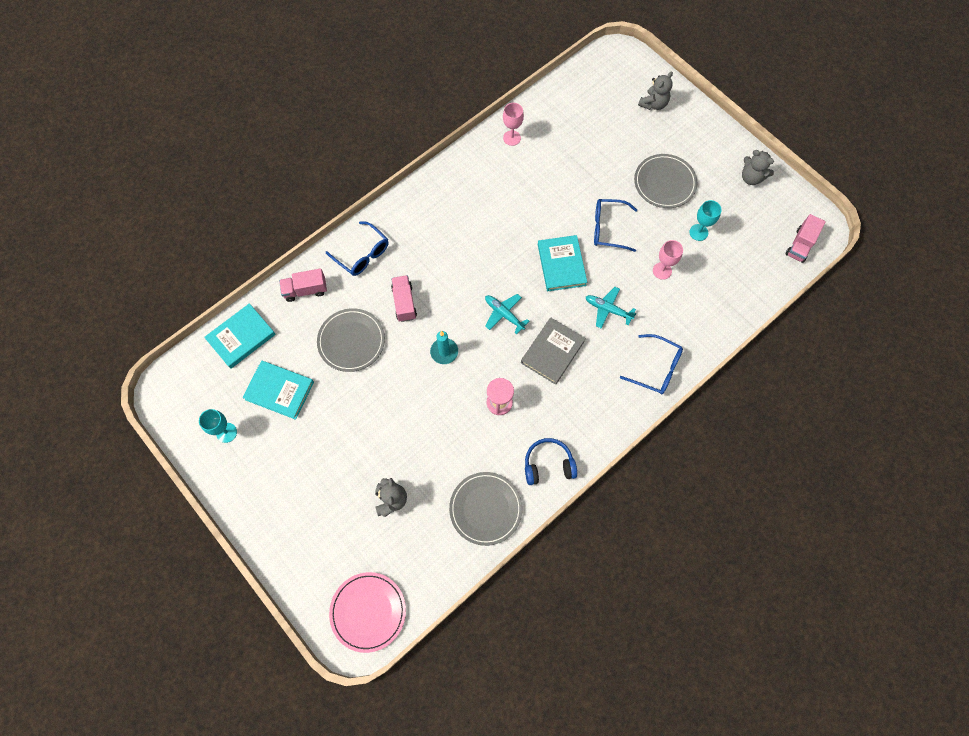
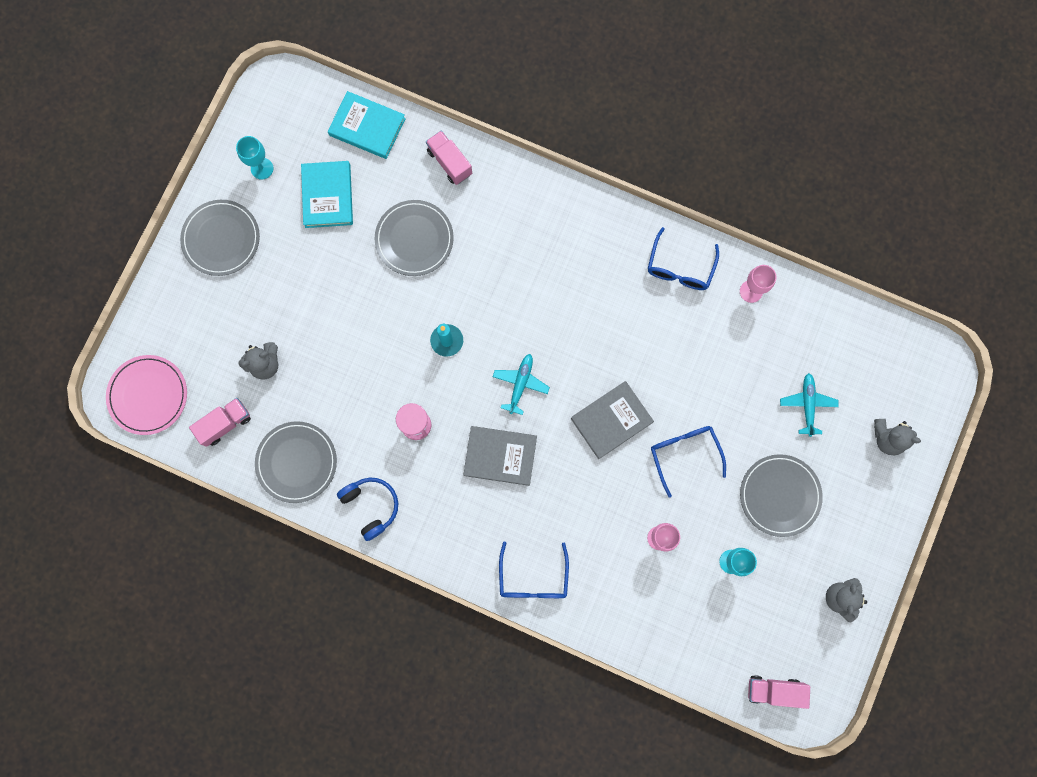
camera: 65 degrees right, 10 degrees up
(267, 491) = (221, 239): none -> grey plate
(362, 254) = (519, 199): blue glasses -> blue glasses (679, 268)
(404, 303) = (483, 272): pink truck -> pink truck (225, 424)
(561, 265) = (611, 420): turquoise book -> grey book
(608, 309) = (580, 496): turquoise plane -> turquoise plane (807, 405)

